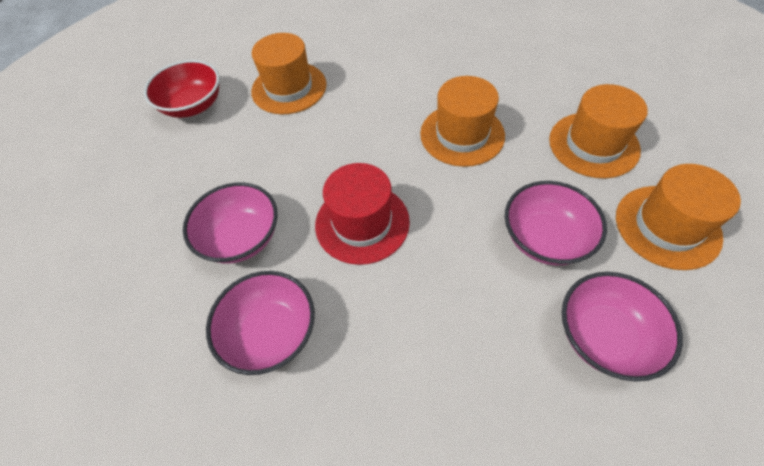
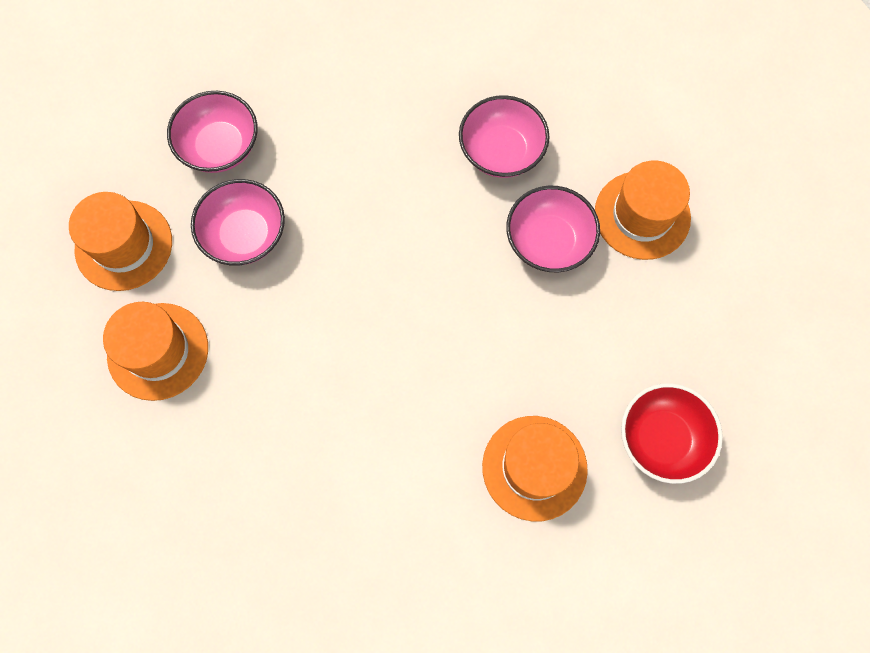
camera: 175 degrees right, 15 degrees up
(362, 223) = (425, 255): red hat -> none
(462, 134) = (307, 372): orange hat -> orange hat (642, 215)

